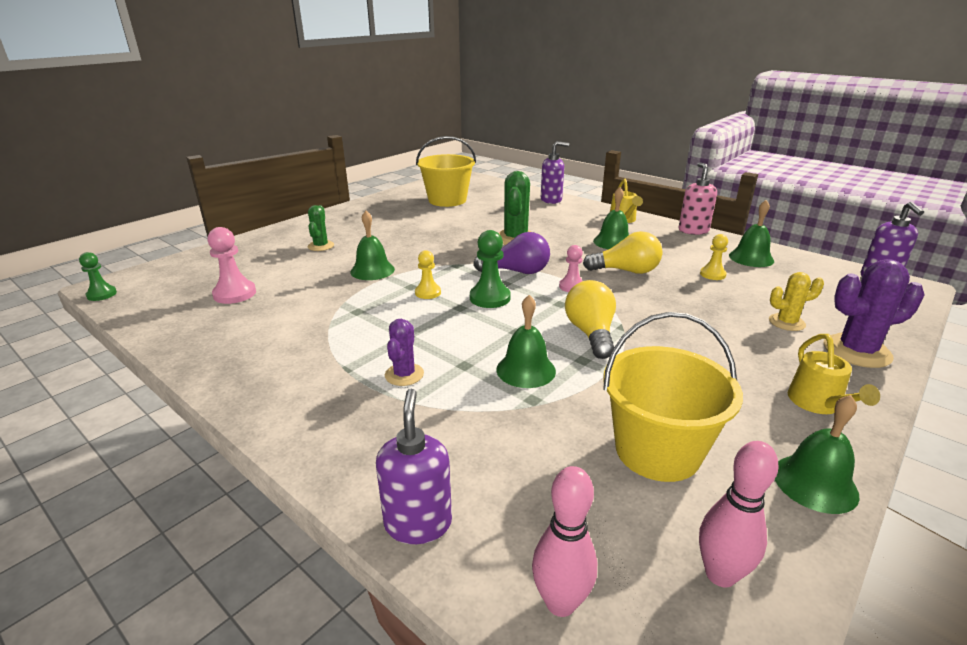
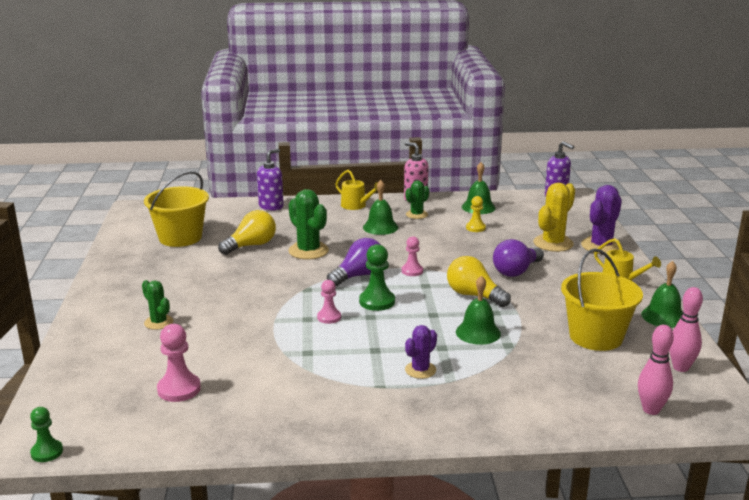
camera: 45 degrees left, 5 degrees down
(372, 270) = (251, 321): green bell -> none
(404, 374) = (420, 370): purple cactus -> purple cactus turned 75 degrees clockwise
(418, 523) = (559, 422): purple soap dispenser -> none
(428, 292) = (329, 317): yellow pawn -> pink pawn
(626, 271) = (425, 246): yellow light bulb -> yellow light bulb (251, 245)
(669, 243) = (416, 214): none -> green cactus
(684, 331) = (516, 271): none -> purple light bulb
(786, 322) = (553, 243): yellow cactus -> yellow cactus, size x1.65

